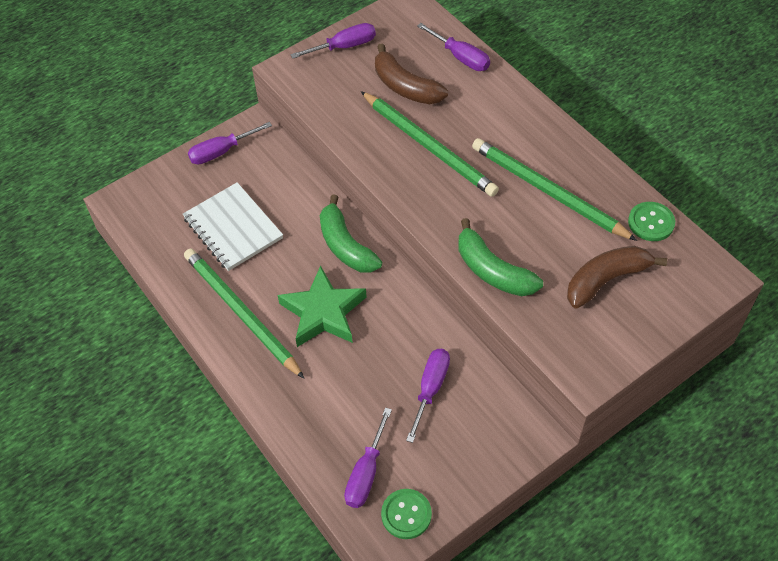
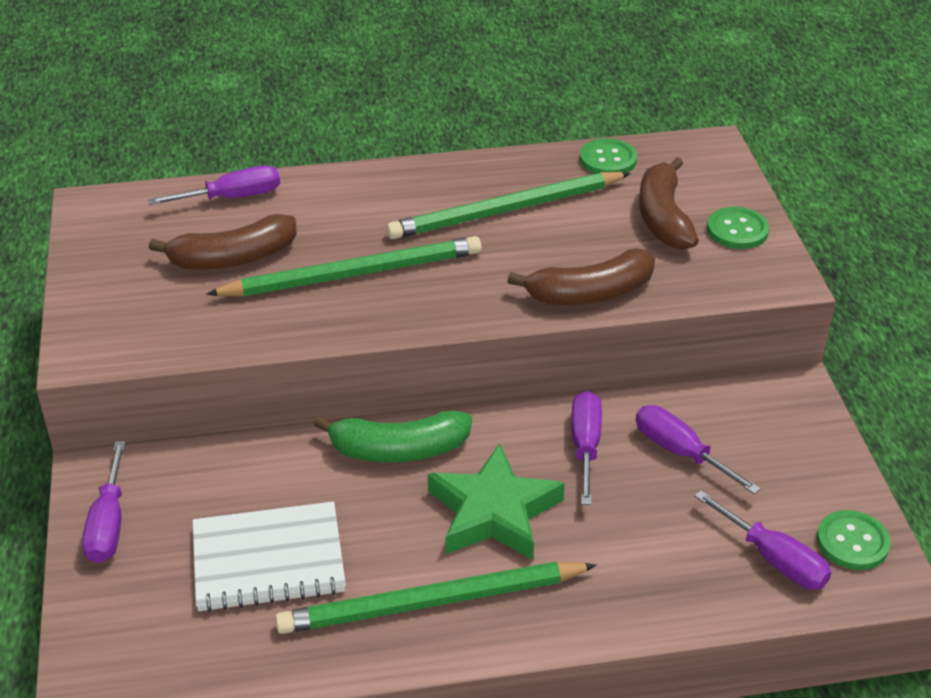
camera: 65 degrees left, 15 degrees down
(344, 47) = (102, 286): purple screwdriver -> purple screwdriver (585, 446)
(492, 270) = (590, 293): green banana -> brown banana
(624, 329) = (737, 230): none -> green button

